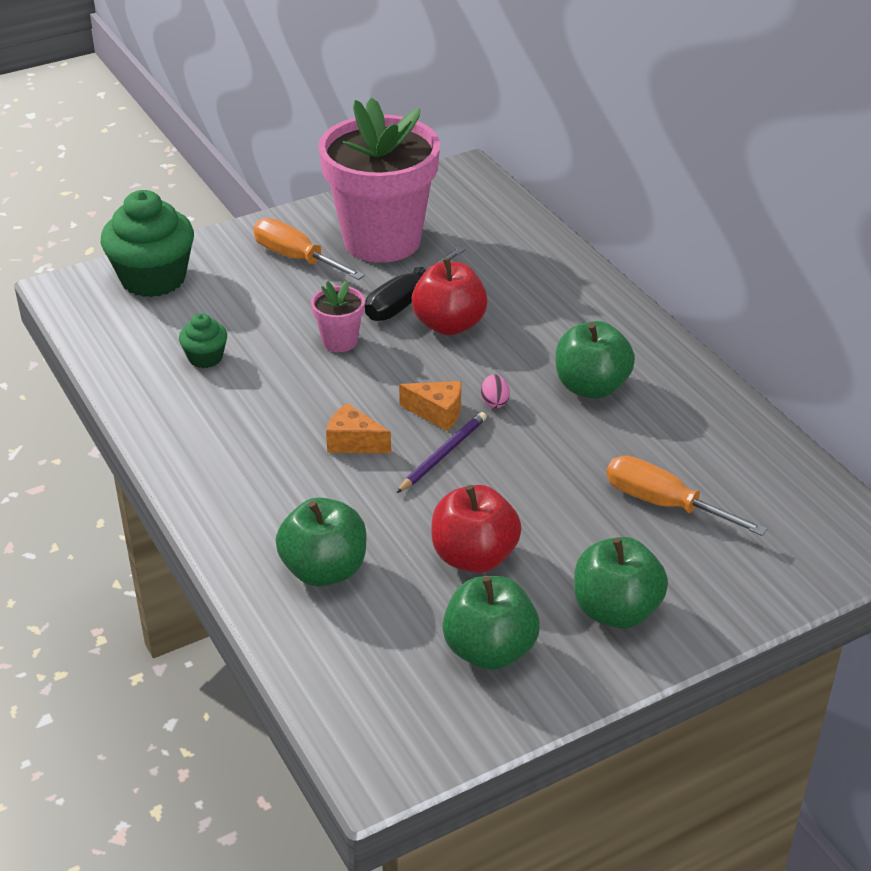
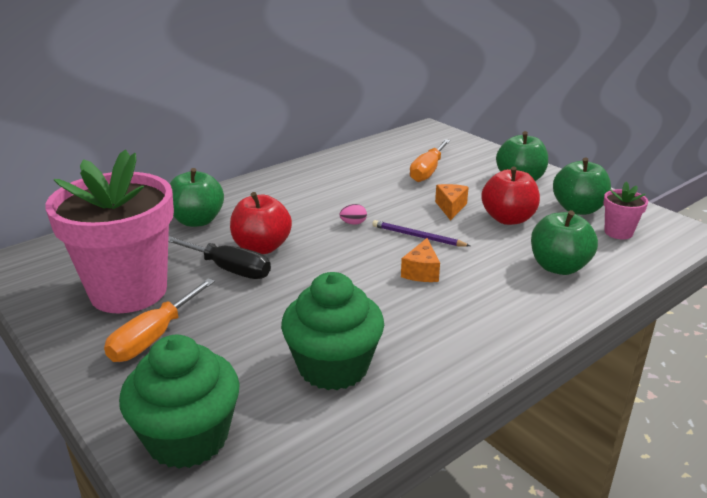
camera: 100 degrees left, 10 degrees down
(205, 358) = (333, 367): green cupcake -> green cupcake, size x2.03
(340, 341) = (292, 294): pink flower pot -> pink flower pot (618, 232)
(437, 413) = (373, 242): orange cheese -> orange cheese (451, 207)
(591, 387) = (326, 194): green apple -> green apple (197, 221)

